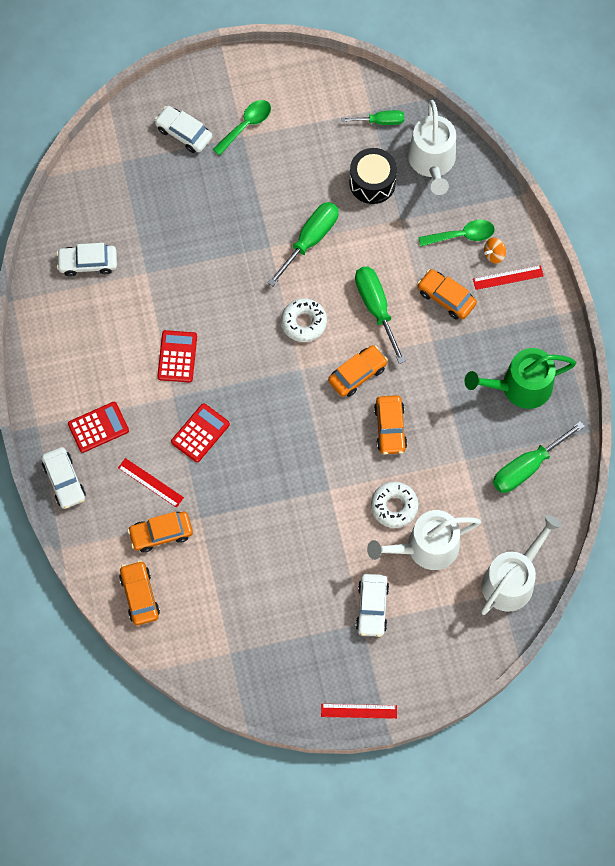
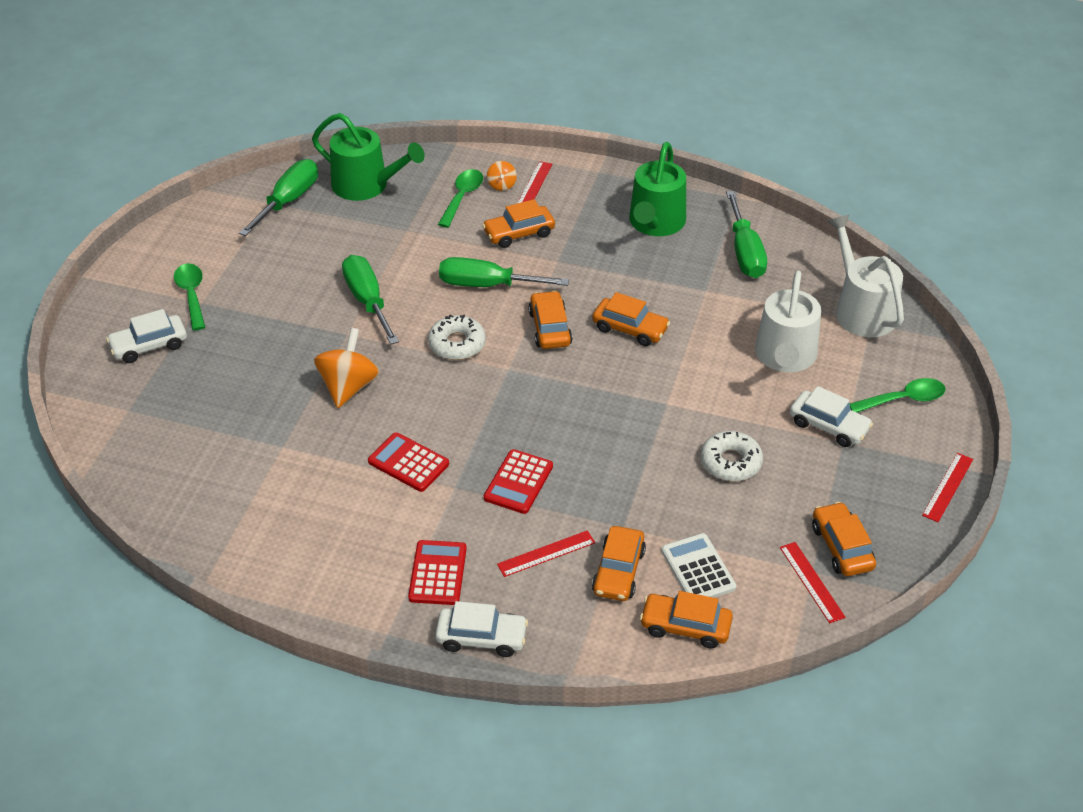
camera: 60 degrees left, 25 degrees down
(88, 263) = (222, 493): white car -> none
(191, 581) = (698, 569): none -> white calculator
(200, 433) = (518, 482): red calculator -> red calculator turned 135 degrees counterclockwise
(220, 656) = (811, 582): none -> red ruler
(221, 279) = (348, 387): none -> orange spinning top
(261, 663) = (841, 547): none -> orange car
(372, 183) = (348, 233): black drum -> none
(380, 121) = (288, 201): green screwdriver -> green screwdriver, size x1.65
(394, 506) = (722, 362): white donut -> white donut (731, 462)
(430, 648) = (903, 399): none -> green spoon
(432, 162) = (366, 185): white watering can -> green watering can

